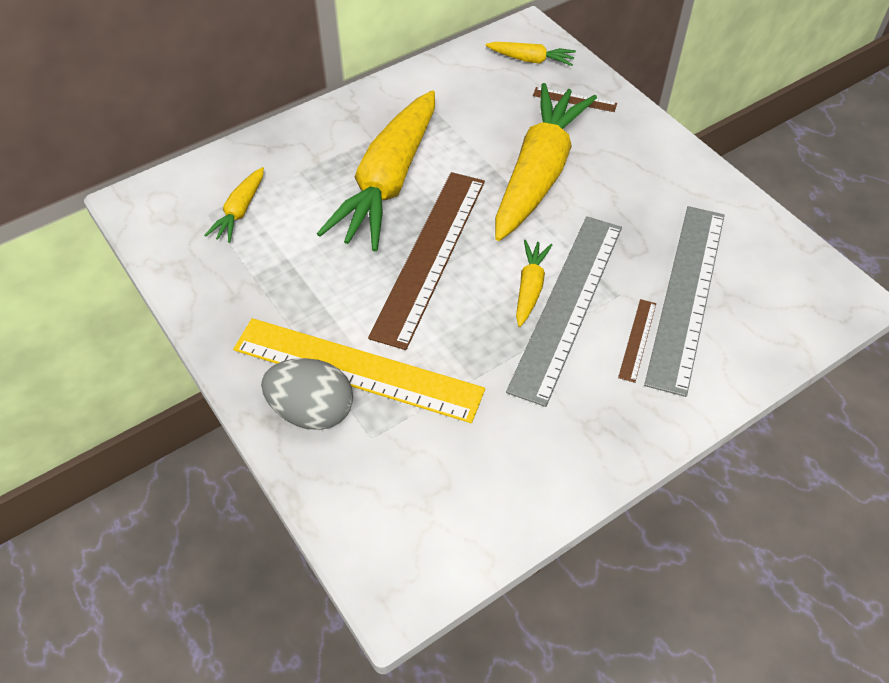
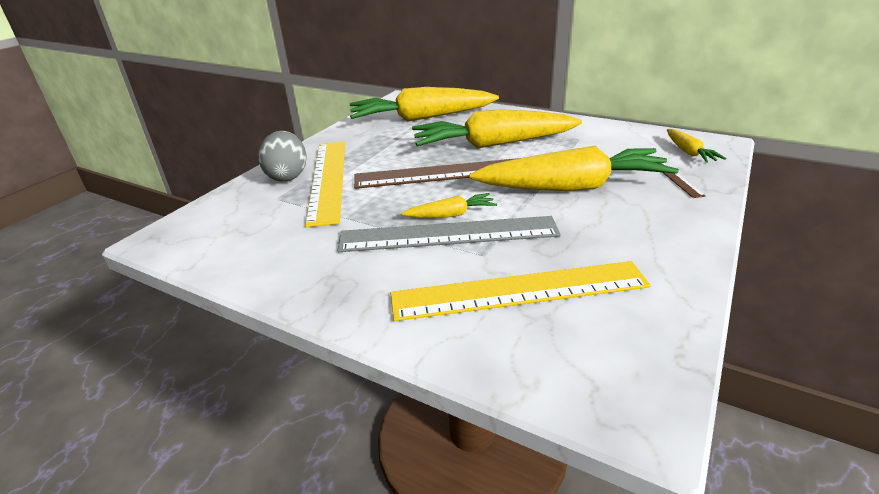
camera: 65 degrees right, 20 degrees down
(240, 211) = (422, 118): yellow carrot -> yellow carrot, size x2.24
(637, 340) = (440, 277): brown ruler -> none
(687, 295) = (519, 291): grey ruler -> yellow ruler

